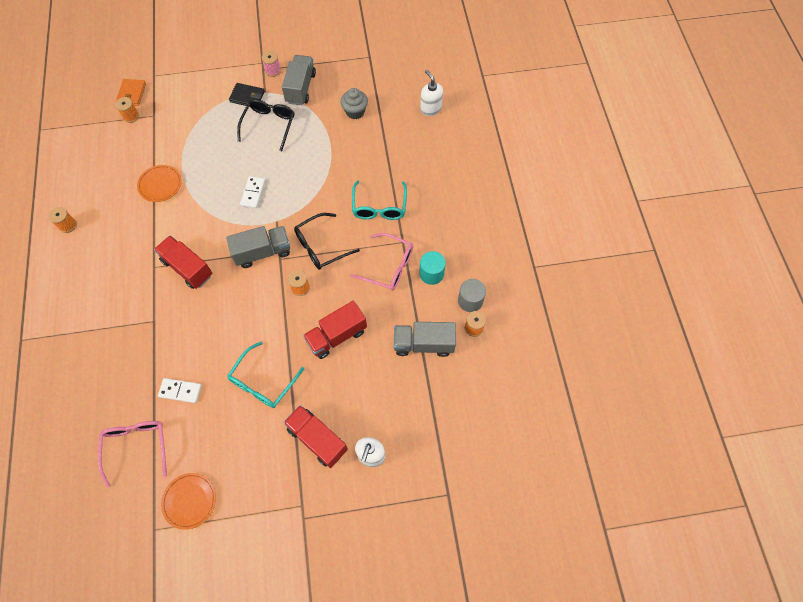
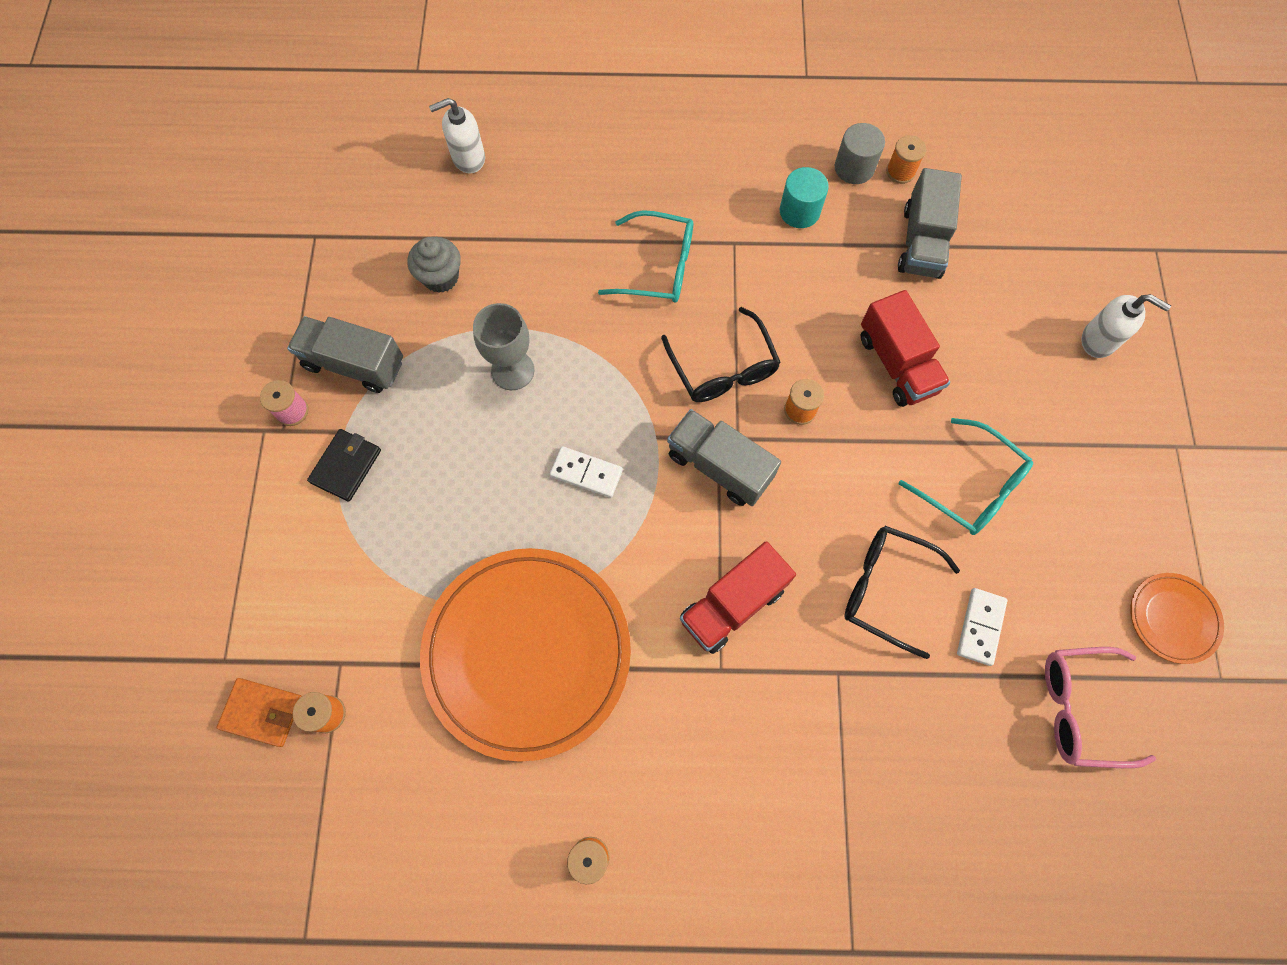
camera: 80 degrees left, 5 degrees up
(160, 185) = (527, 652): orange plate -> orange plate, size x2.25
(262, 252) = (719, 466): grey truck -> grey truck turned 45 degrees counterclockwise
(269, 126) = (432, 431): black glasses -> black glasses (887, 589)
(306, 152) = (512, 370): none -> grey goblet
(317, 439) = (1072, 412): red truck -> none
(388, 266) = (777, 271): pink glasses -> none

